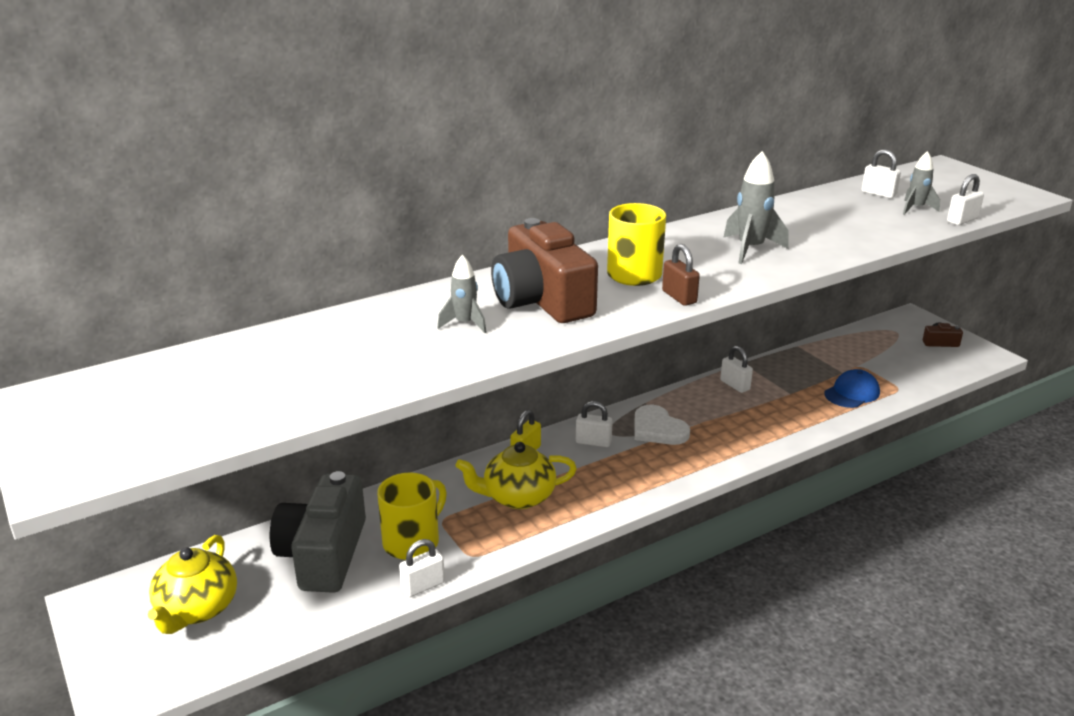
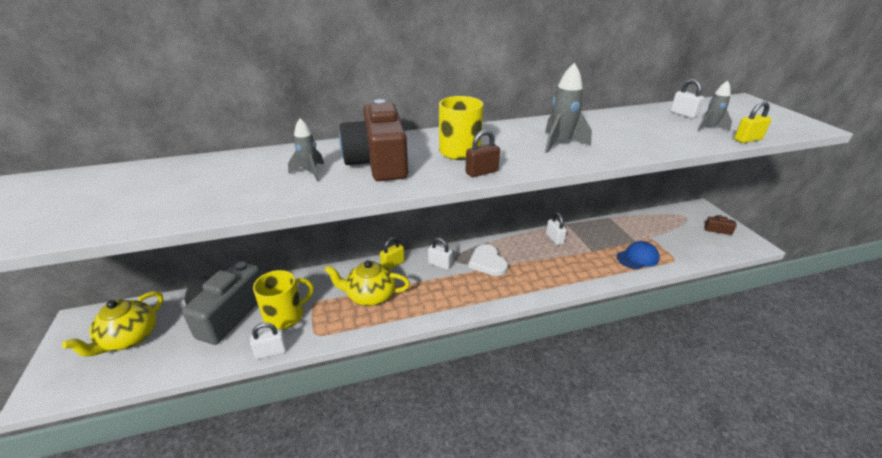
camera: 15 degrees right, 5 degrees up
(679, 297) = (481, 172): brown padlock -> brown padlock turned 75 degrees clockwise
(962, 220) = (747, 139): white padlock -> yellow padlock

